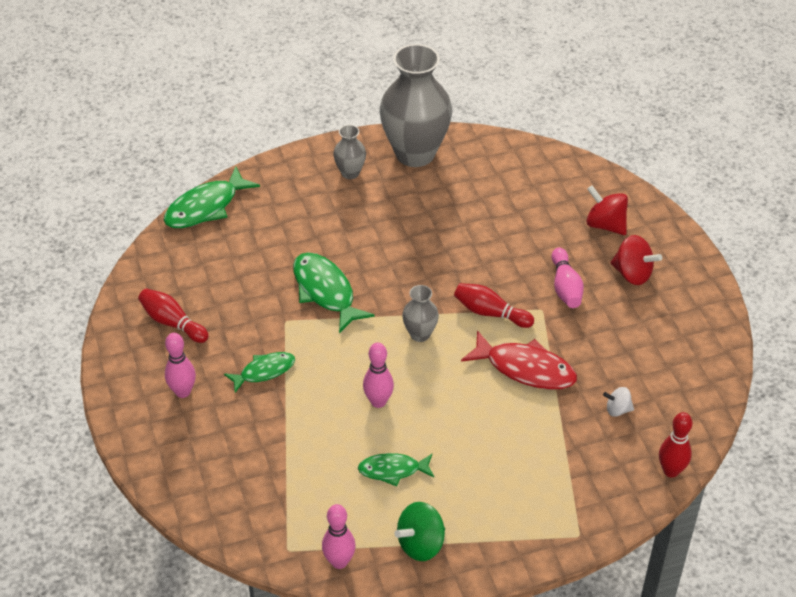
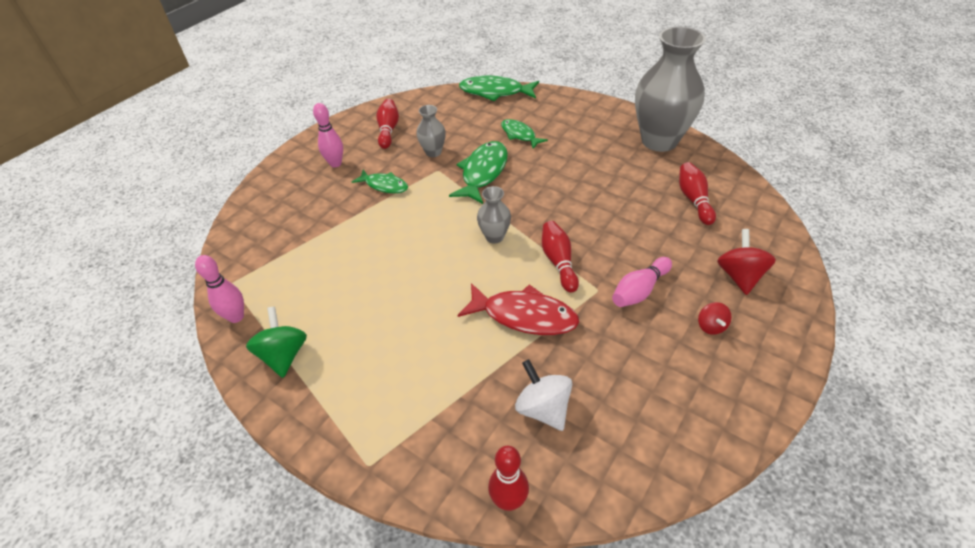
camera: 55 degrees right, 0 degrees up
(350, 173) = (600, 125): grey vase -> grey vase (433, 152)
(378, 402) = (408, 252): pink bowling pin -> none
(393, 470) = (347, 296): green fish -> green fish (519, 135)
(421, 544) = (284, 355): green spinning top -> green spinning top turned 60 degrees clockwise
(506, 188) = (694, 200): none -> red bowling pin
(525, 368) = (524, 316): red fish -> red fish turned 60 degrees counterclockwise
(617, 410) = (543, 408): white spinning top -> white spinning top, size x1.69
(632, 274) = (711, 326): red spinning top -> red spinning top, size x0.59

